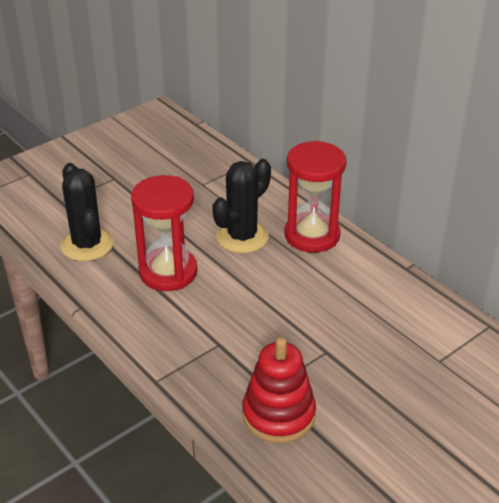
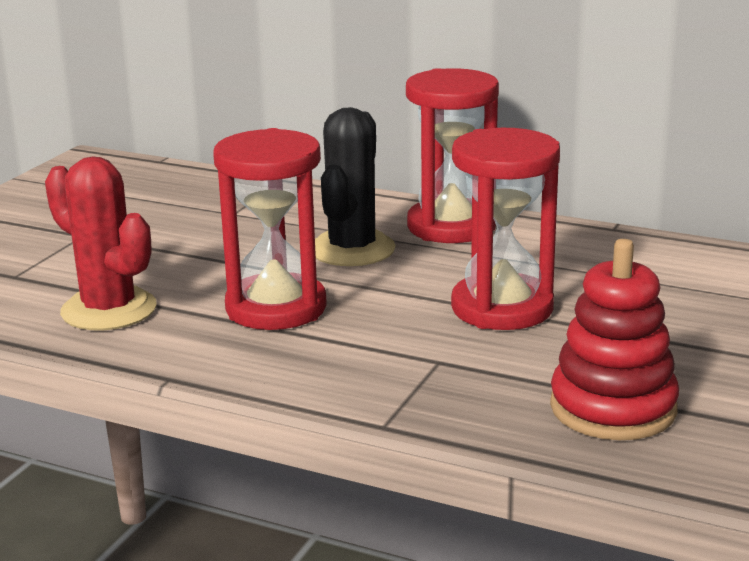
camera: 25 degrees left, 15 degrees down
(87, 245) = (109, 310): black cactus -> red cactus
(284, 314) = (502, 308): none -> red hourglass

